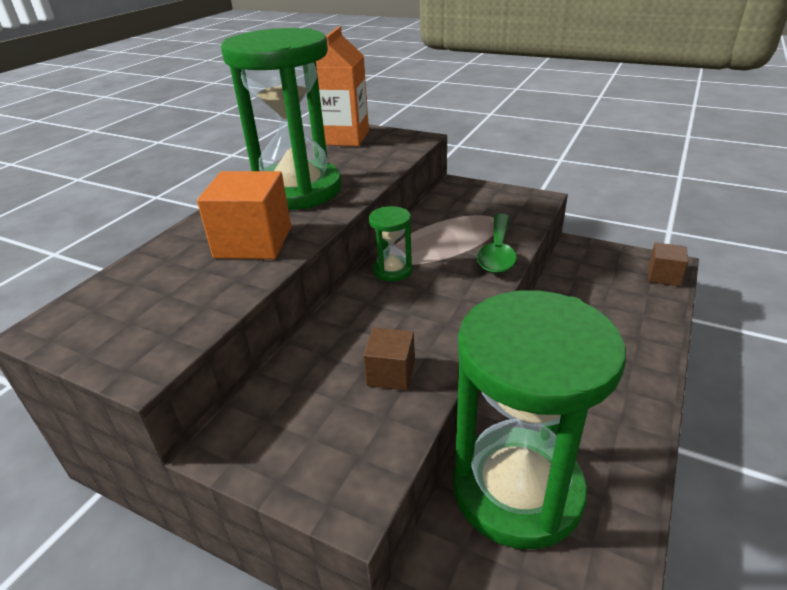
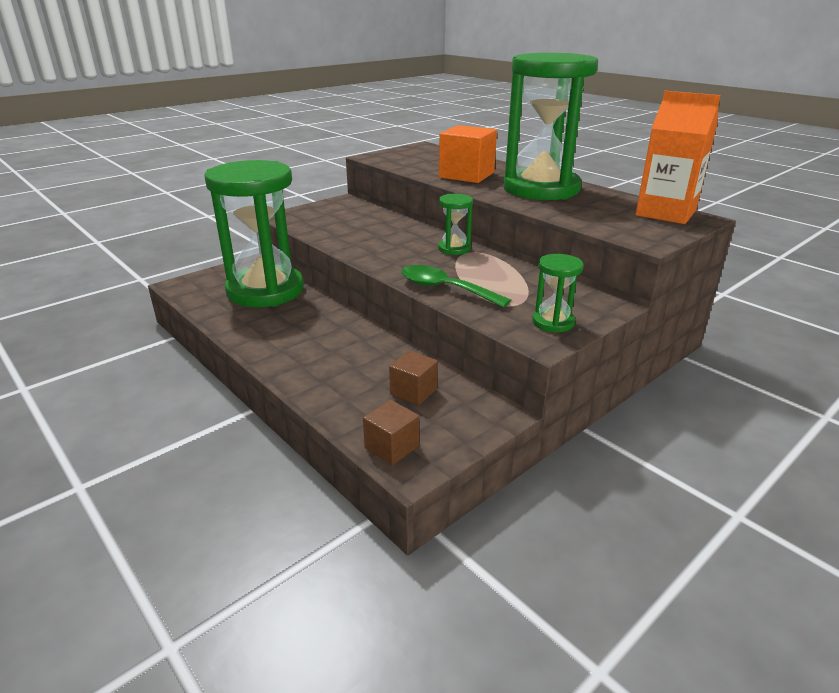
camera: 110 degrees right, 5 degrees down
(391, 374) = (347, 232): brown cube -> brown cube (413, 391)
(507, 199) = (553, 322): none -> green hourglass

